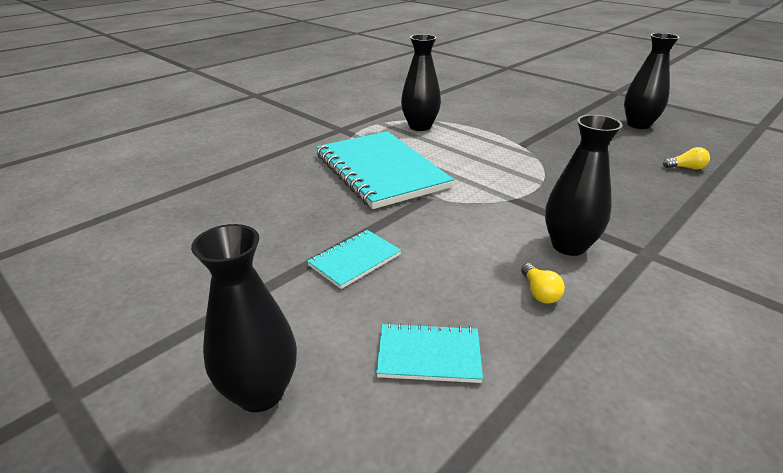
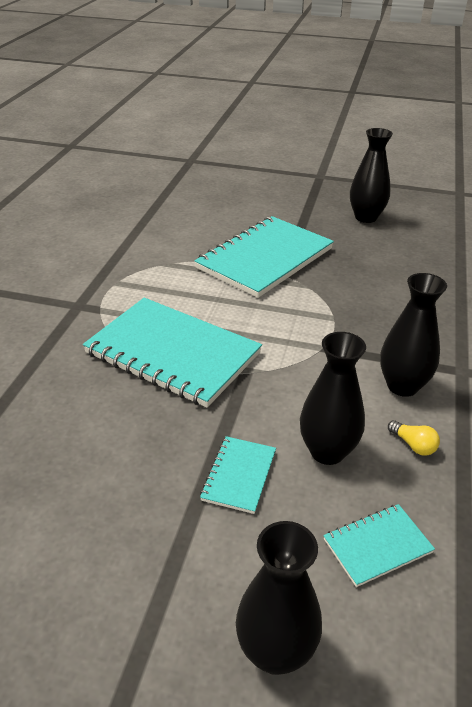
camera: 30 degrees left, 5 degrees up
(420, 127) = (164, 276): black vase -> black vase (327, 451)
(514, 132) = (265, 258): none -> turquoise notebook
(686, 168) = (434, 263): yellow light bulb -> none

